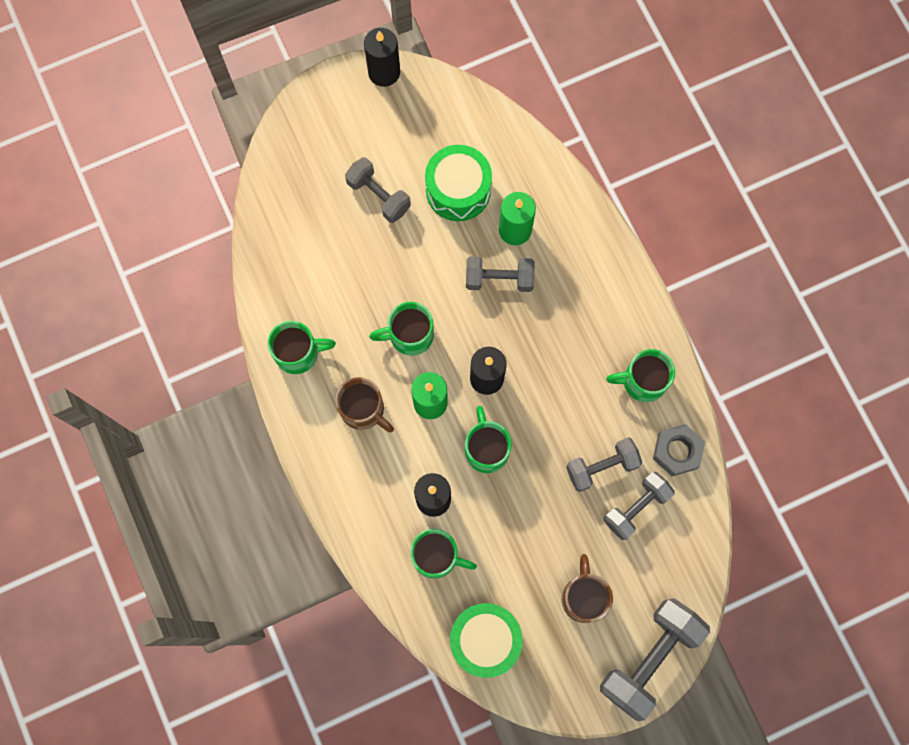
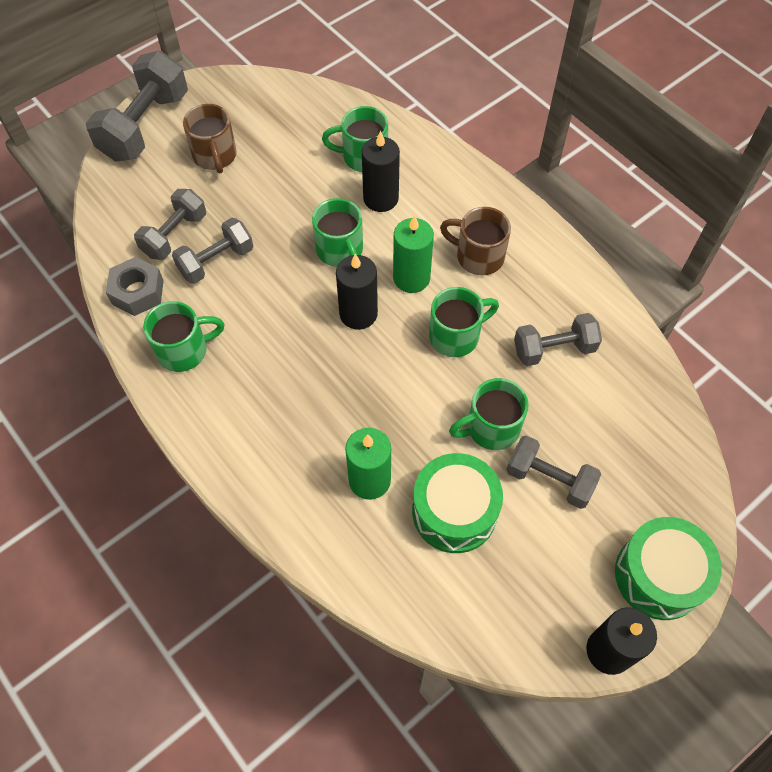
camera: 165 degrees right, 15 degrees down
(298, 353) = (567, 291): green mug -> green mug (491, 428)
(485, 640) = (300, 108): green drum -> green drum (659, 575)
(499, 279) = (373, 418): grey dumbbell -> grey dumbbell (554, 349)

